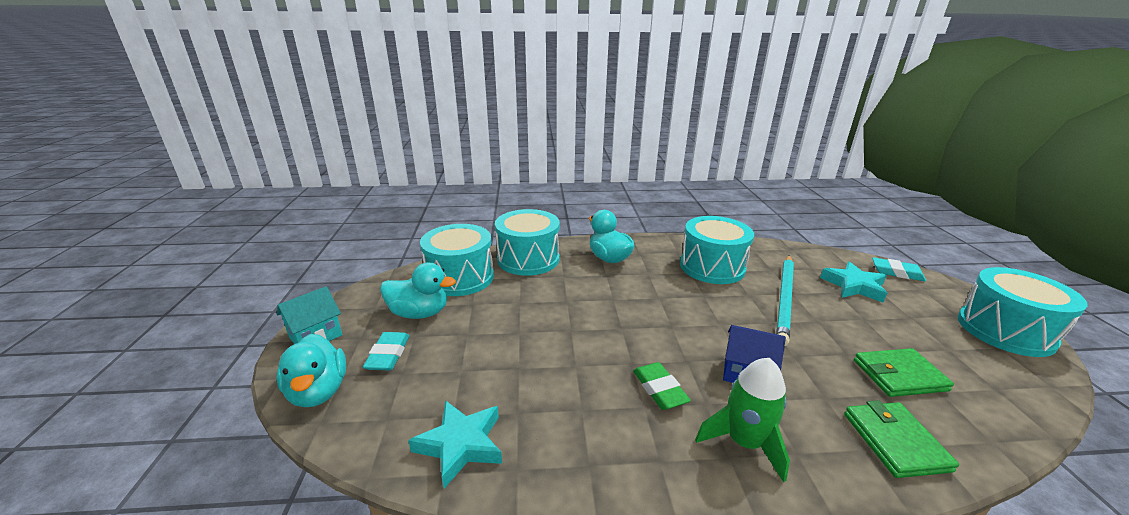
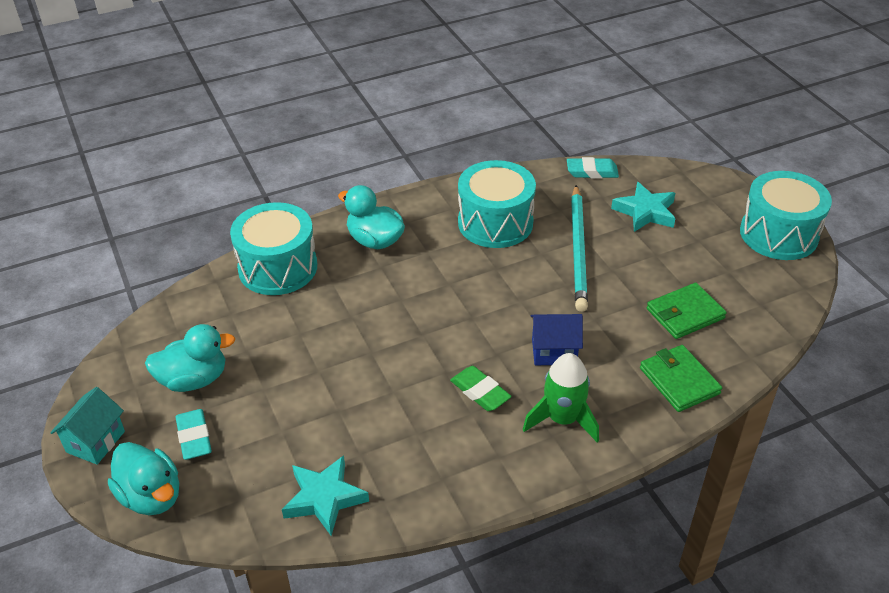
camera: 20 degrees left, 15 degrees up
(460, 277) = (210, 318): turquoise drum -> none
(896, 273) = (687, 180): turquoise eraser -> turquoise eraser (592, 172)

